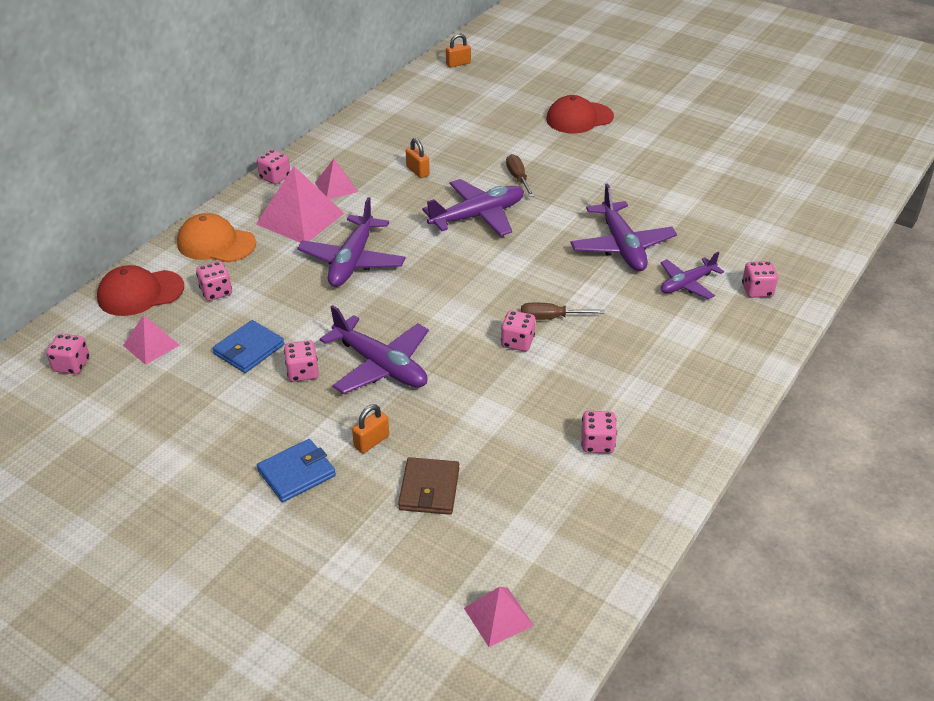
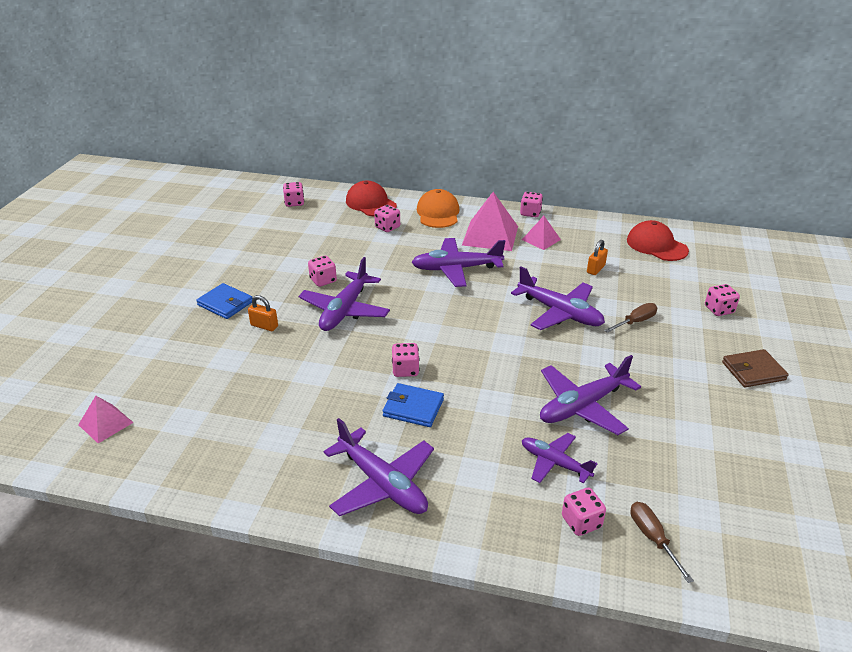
camera: 70 degrees right, 5 degrees down
(151, 345) = (324, 221): pink pyramid -> none
(249, 349) = (336, 254): blue wallet -> blue wallet (413, 408)
(429, 489) = (224, 363): brown wallet -> brown wallet (753, 371)
(458, 64) = (782, 250): orange padlock -> none
(550, 318) = (447, 381): brown screwdriver -> brown screwdriver (652, 537)
(579, 118) = (775, 337): red cap -> red cap (656, 245)
(597, 443) = (299, 441): pink dice -> pink dice (719, 310)
(679, 394) = (383, 484): none -> purple plane

